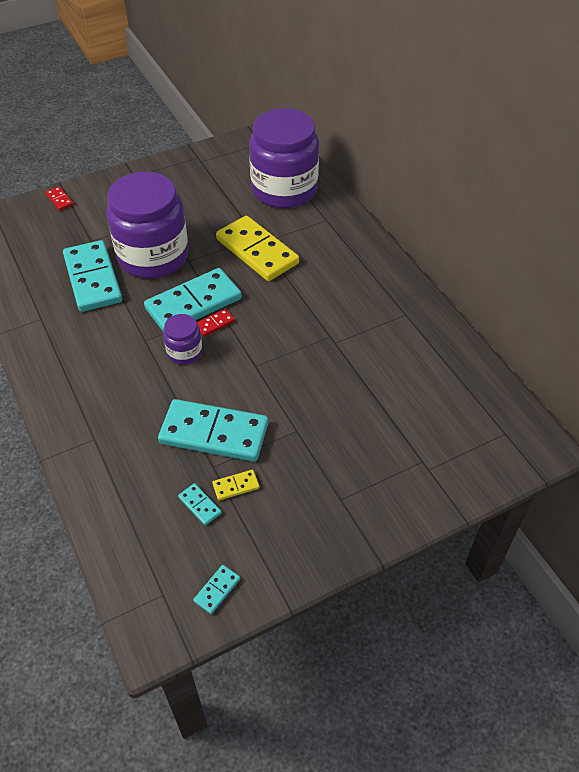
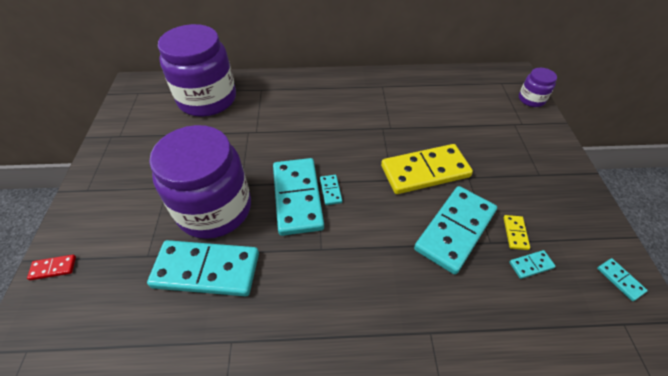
camera: 65 degrees left, 0 degrees up
(184, 352) = (353, 222): purple jar -> purple jar (531, 99)
(214, 324) = (331, 190): red domino -> turquoise domino
(257, 251) = (265, 137): yellow domino -> yellow domino (425, 171)

